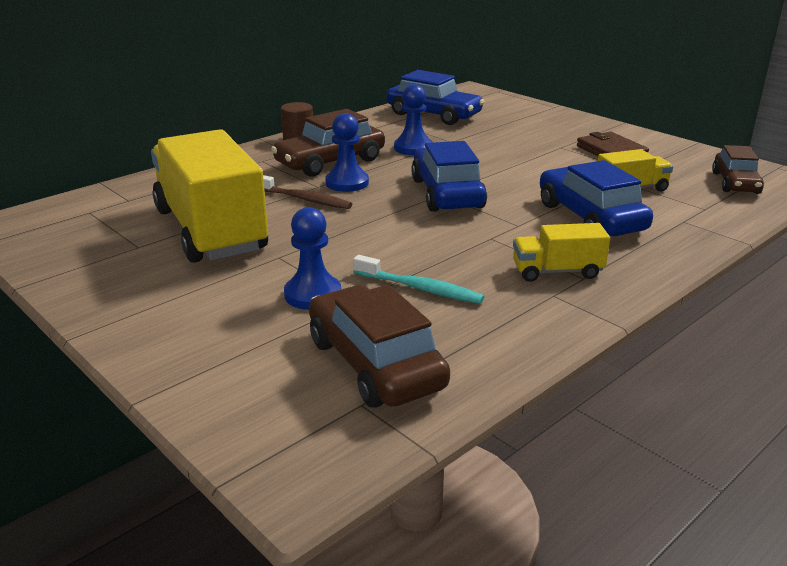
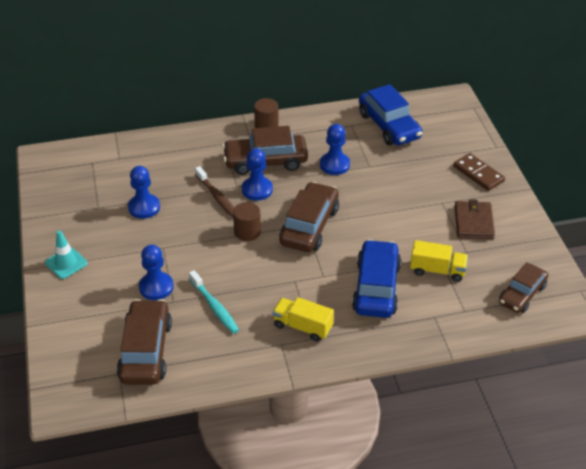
camera: 30 degrees right, 15 degrees up
(139, 311) = (66, 263): none -> turquoise traffic cone
(210, 230) = (144, 207): yellow truck -> blue pawn
(378, 215) = (247, 232): none -> brown cylinder
(446, 193) = (309, 226): blue car -> brown car
(565, 123) = (478, 174): none -> brown domino

